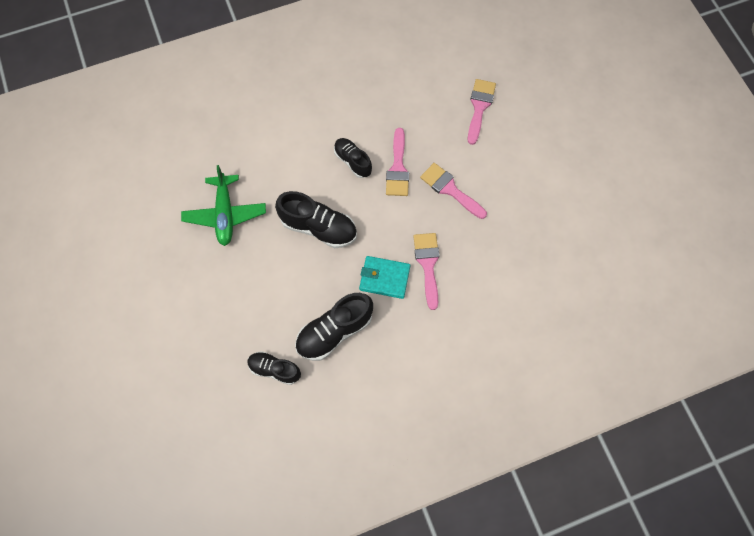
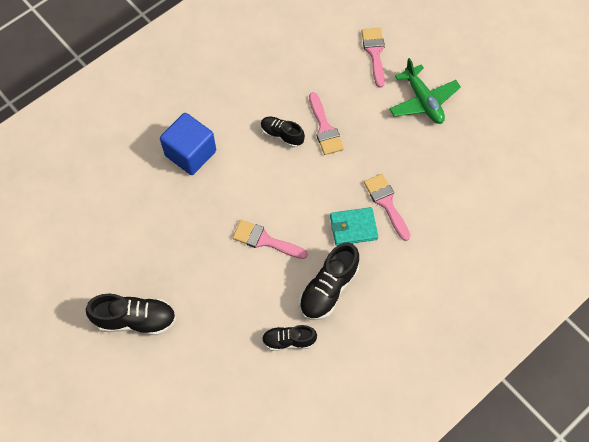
camera: 20 degrees left, 5 degrees down
(225, 214) = (184, 219): green plane -> green plane (423, 101)
(258, 150) = (190, 153): none -> blue cube
(319, 227) = (276, 203): black shoe -> black shoe (135, 319)
(450, 189) = (378, 132): pink brush -> pink brush (265, 240)

